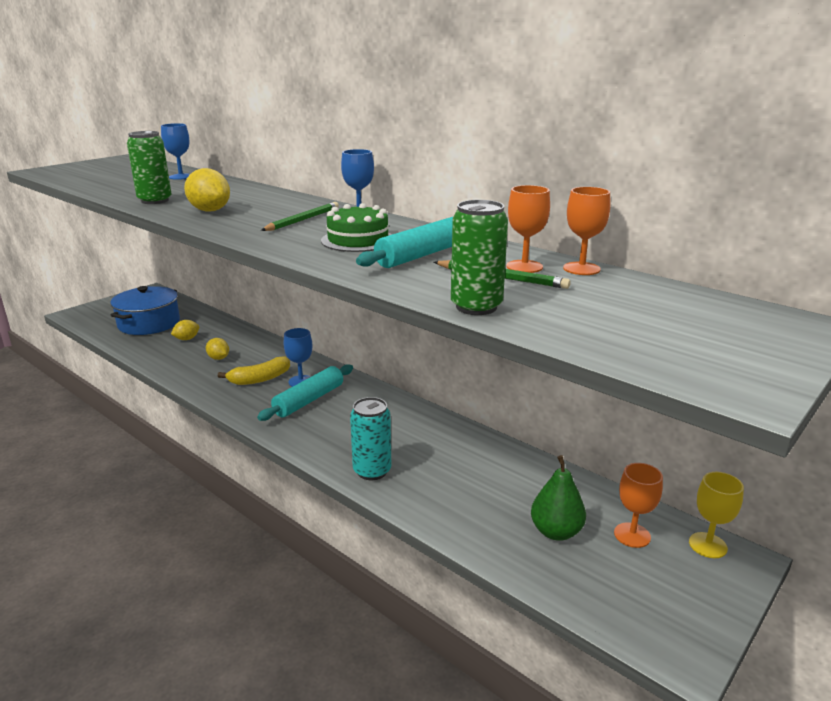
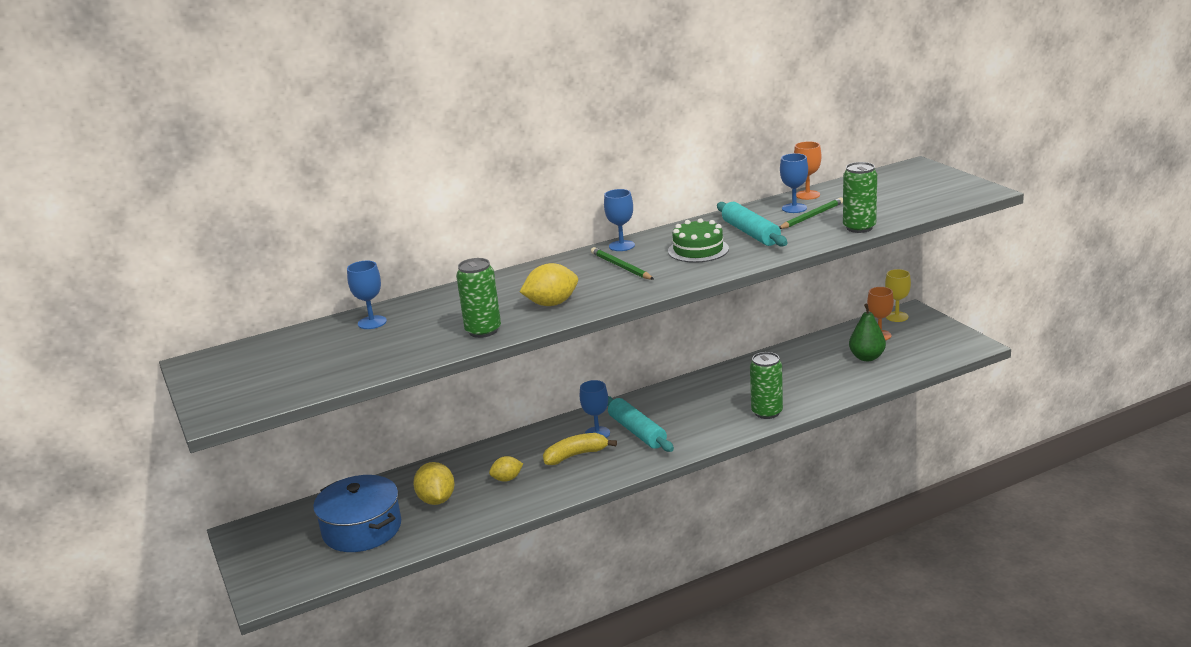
camera: 65 degrees left, 0 degrees up
(187, 339) = (436, 500): yellow lemon -> yellow lemon, size x1.60
(260, 379) = (575, 455): yellow banana -> yellow banana turned 105 degrees counterclockwise
(372, 471) = (767, 412): turquoise can -> green can
(524, 266) = (794, 208): orange goblet -> blue goblet

